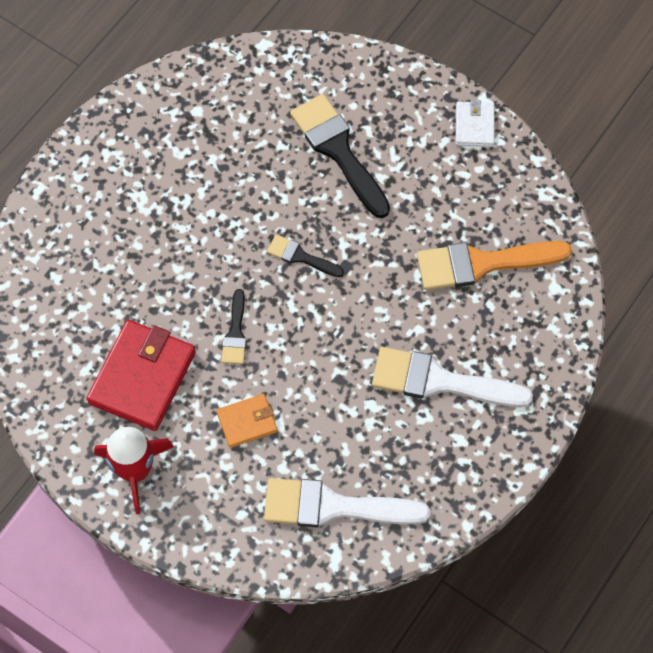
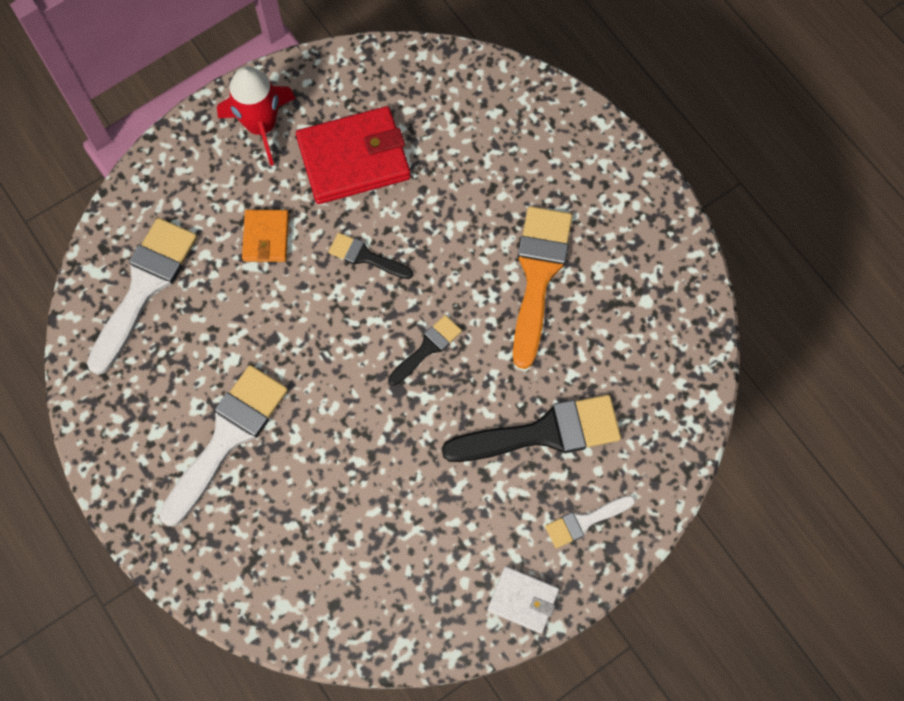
camera: 110 degrees right, 5 degrees up
(142, 377) = (354, 158): red wallet -> red wallet turned 60 degrees counterclockwise
(396, 102) = (585, 521): none -> white brush
(483, 263) = (343, 537): orange brush -> orange brush (538, 276)

